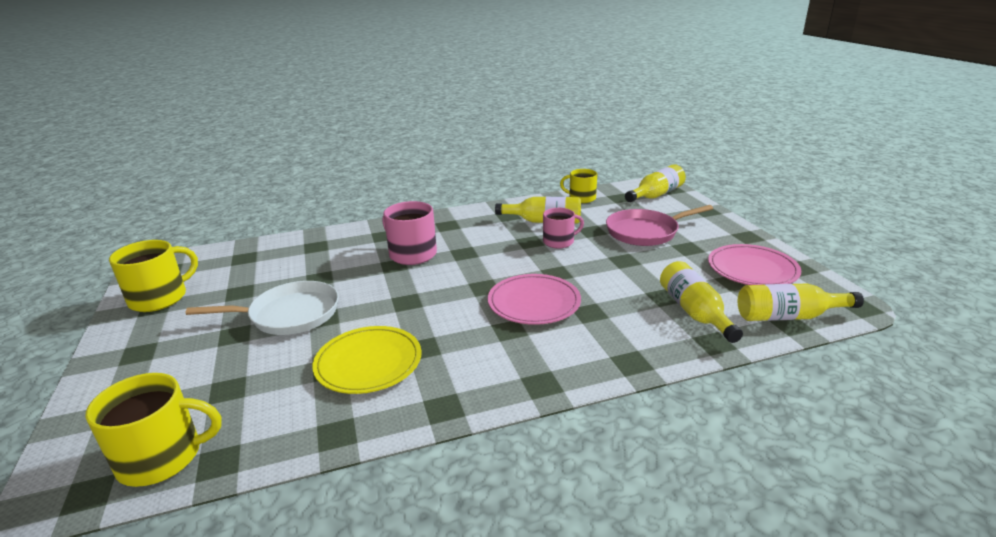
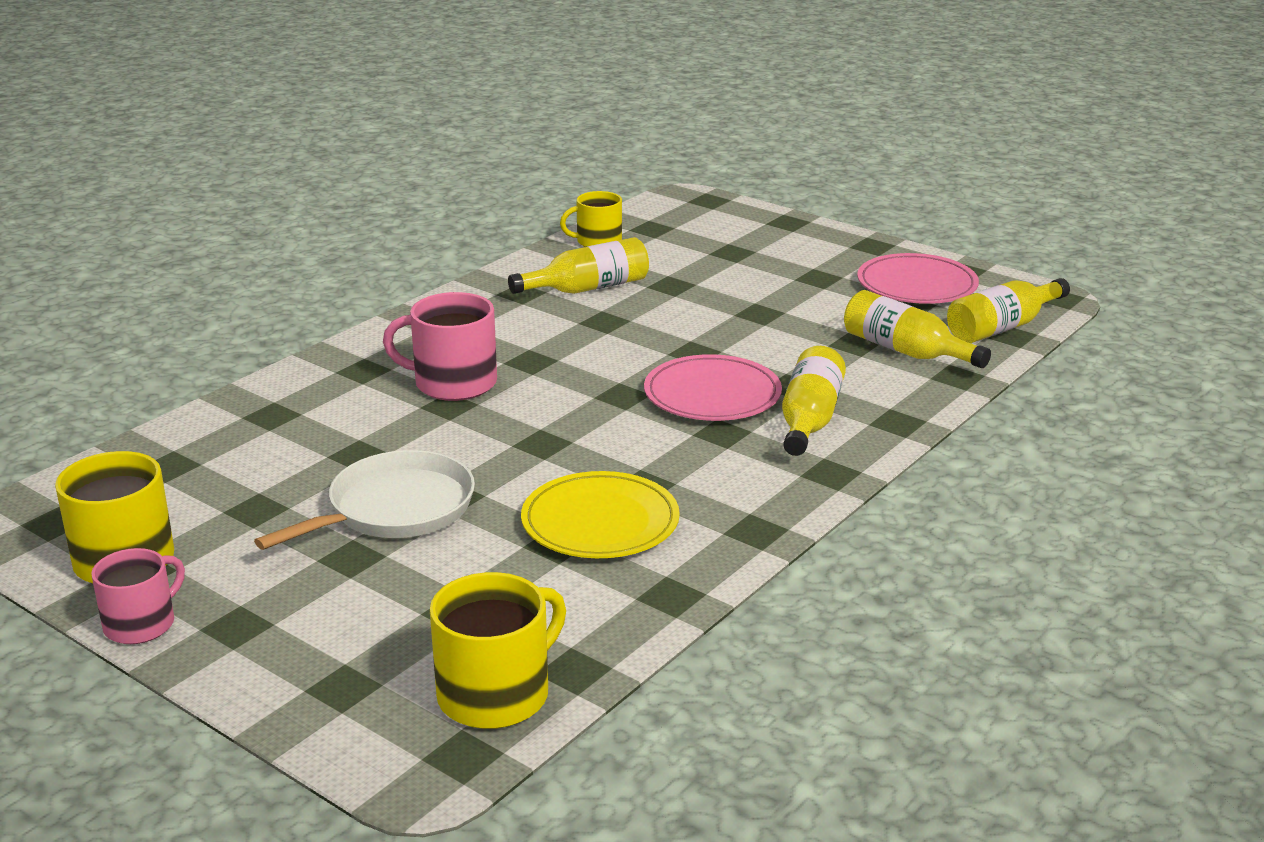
camera: 35 degrees left, 0 degrees up
(559, 242) = (646, 311): pink mug -> pink mug (141, 624)
(645, 232) = (743, 270): pink pan -> none
(656, 195) = (697, 213): yellow bottle -> yellow bottle (809, 420)

